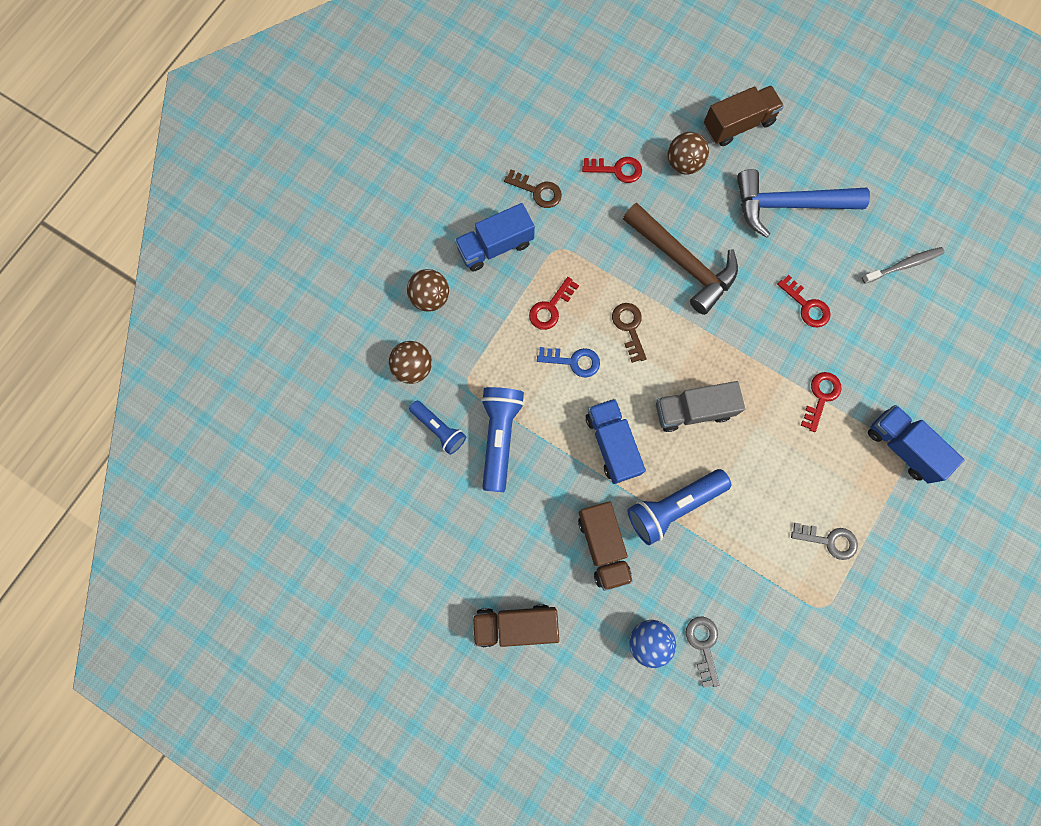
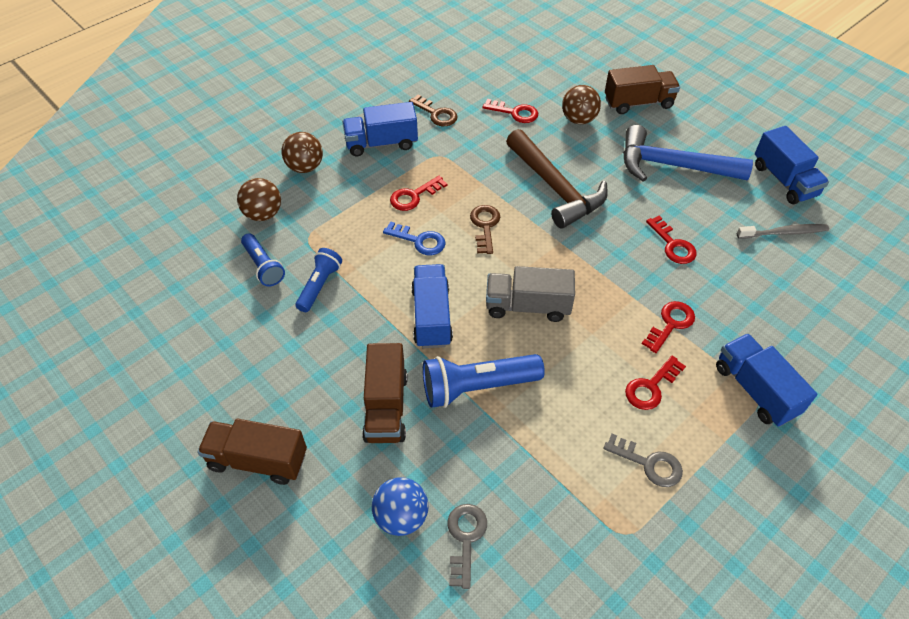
camera: 15 degrees right, 25 degrees down
(499, 437) = (319, 285): blue flashlight -> blue flashlight, size x0.62
(817, 467) = (651, 387): none -> red key
(895, 198) = (784, 180): none -> blue truck

